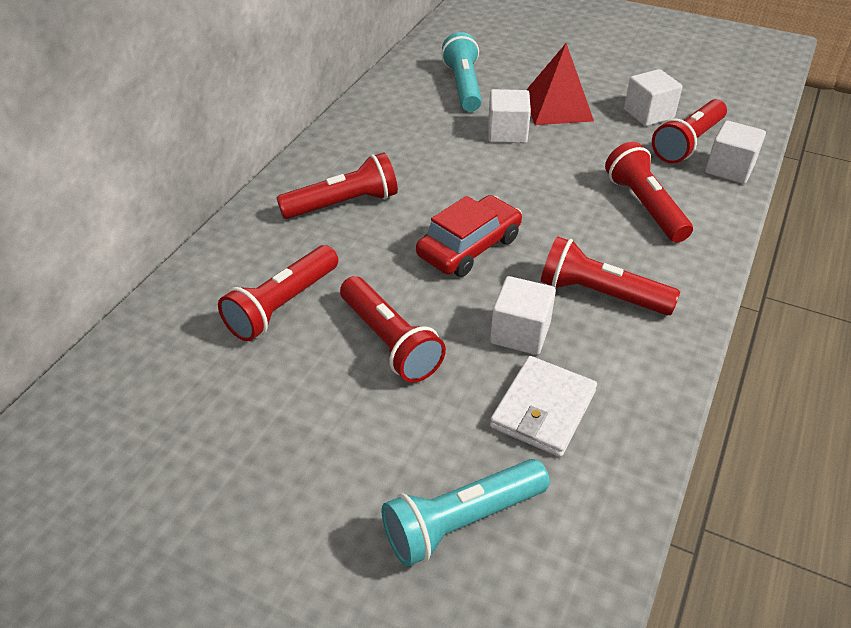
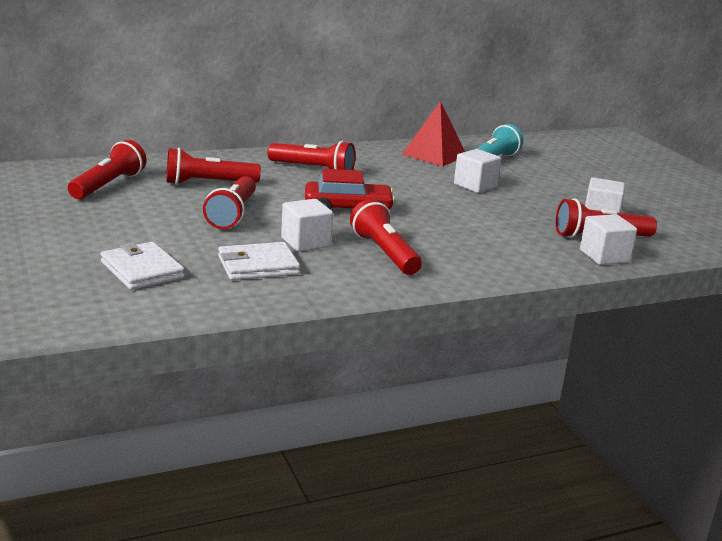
camera: 40 degrees right, 20 degrees down
(462, 521) = (142, 270): turquoise flashlight -> white wallet
(557, 107) = (537, 190): red pyramid -> red pyramid (434, 155)
(644, 206) = (498, 242): red flashlight -> red flashlight (108, 185)

